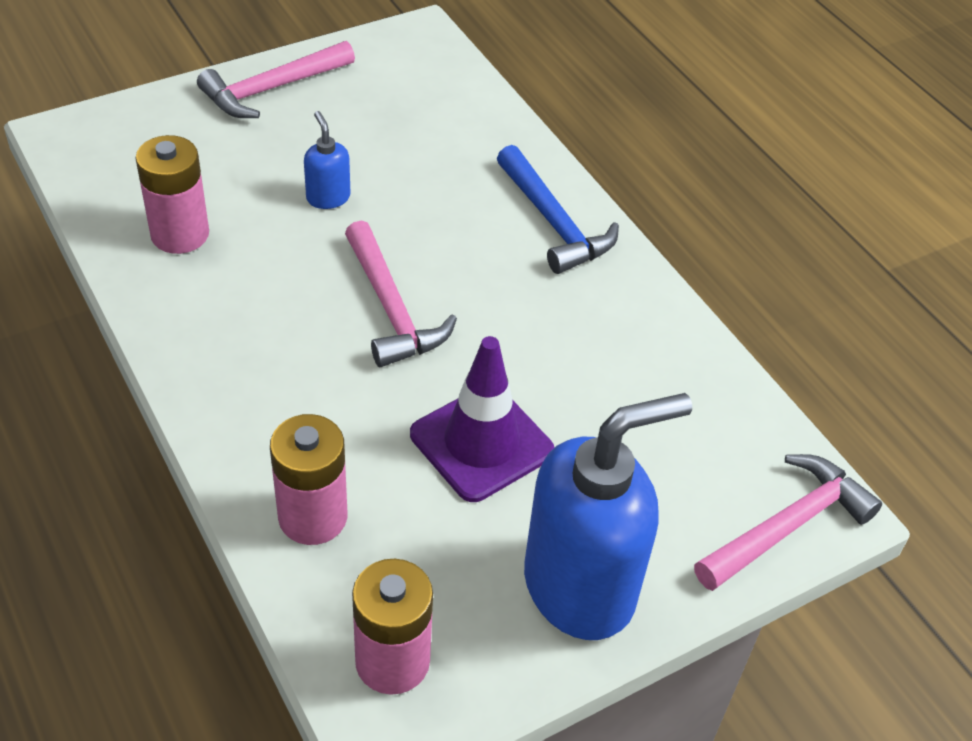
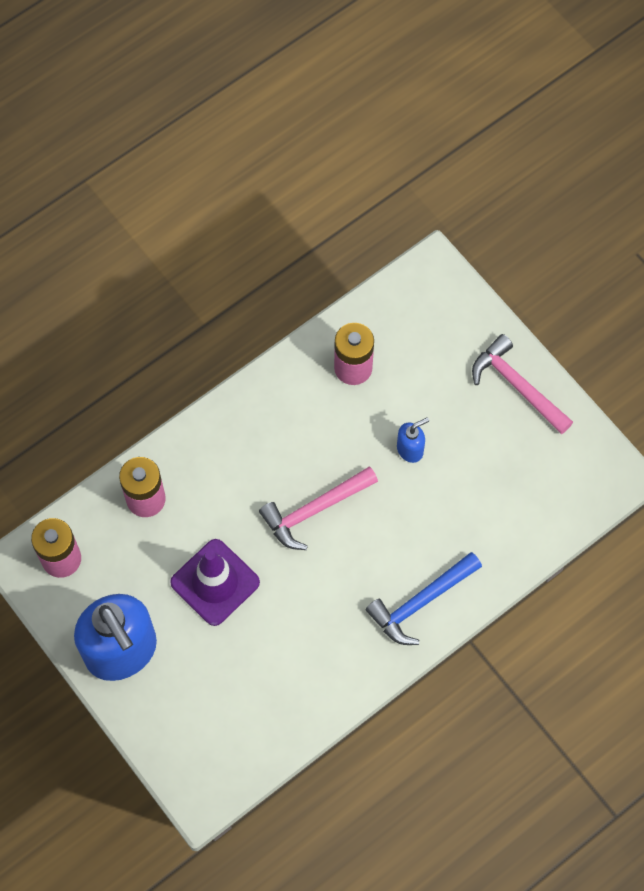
camera: 85 degrees right, 20 degrees up
(787, 526) = (184, 769): pink hammer -> none

